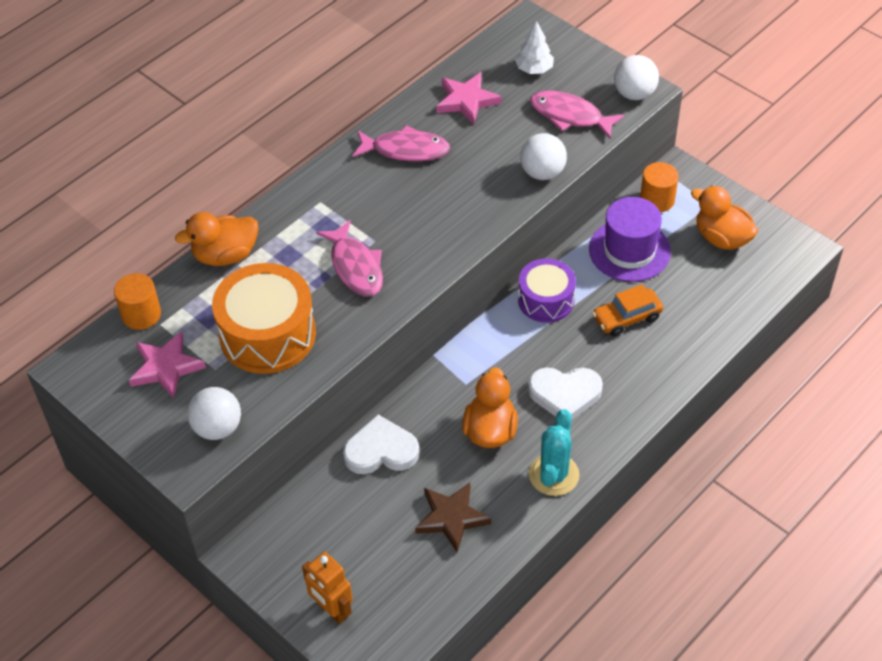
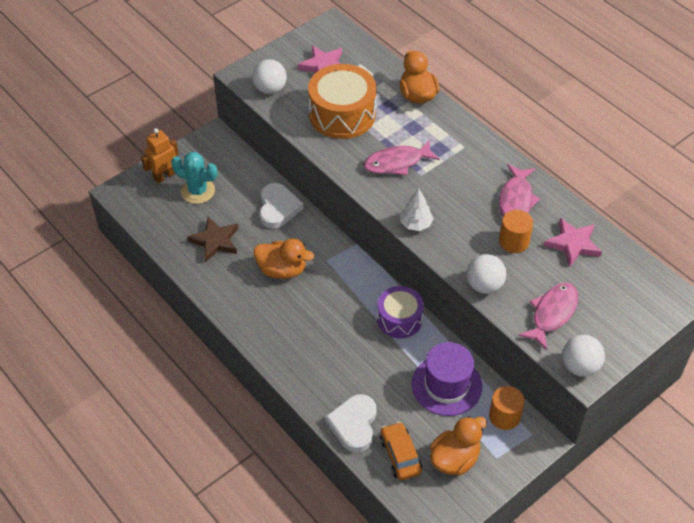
camera: 95 degrees right, 0 degrees up
(141, 314) = (370, 55): orange cylinder -> orange cylinder (514, 241)
(534, 69) = (613, 295): white tree -> white tree (415, 224)
(553, 475) = (236, 302): turquoise cactus -> turquoise cactus (198, 191)
(565, 394) = (305, 319): white heart -> white heart (354, 424)
(627, 318) = (374, 371): orange car -> orange car (400, 455)

